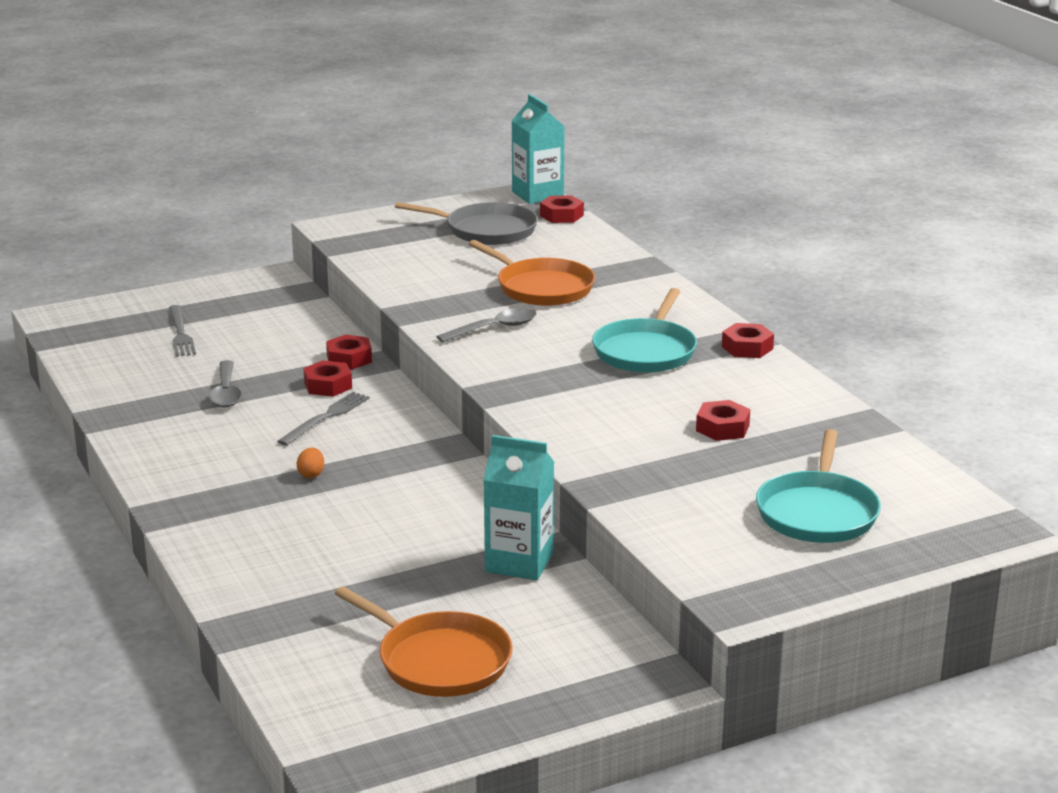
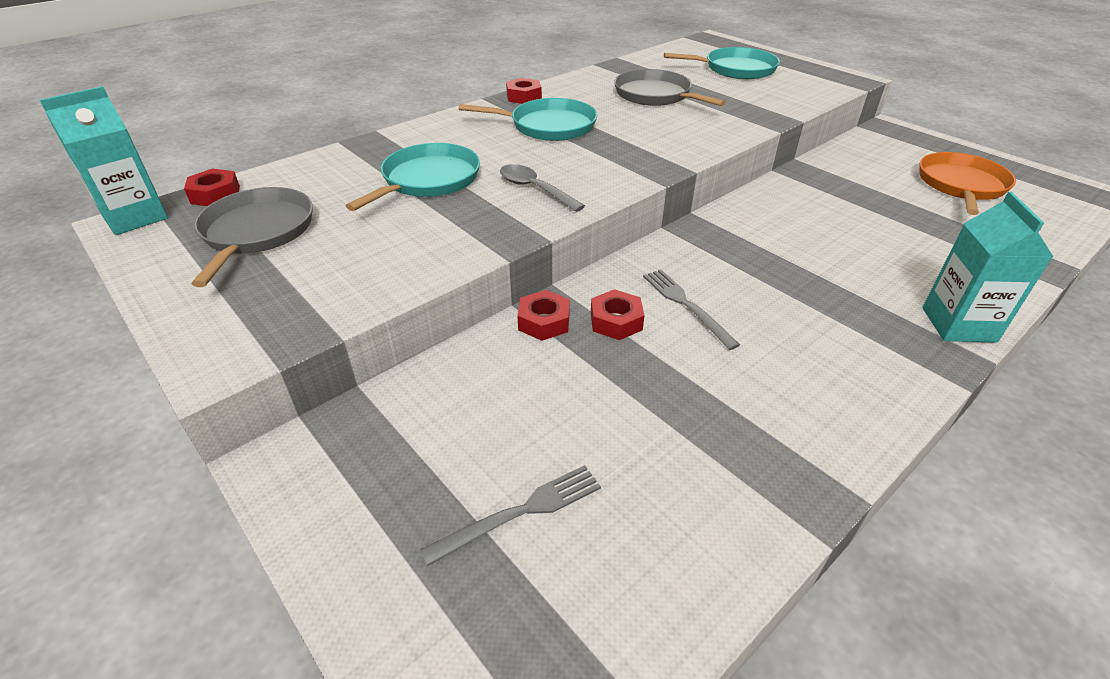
camera: 105 degrees left, 15 degrees up
(226, 392) = (677, 397): grey spoon -> none
(311, 474) = (798, 287): orange egg -> none
(326, 417) = (686, 305): grey fork -> grey fork turned 45 degrees clockwise
(519, 562) = (825, 177): turquoise carton -> turquoise carton (958, 324)
(541, 288) = (428, 180): orange pan -> turquoise pan
(722, 428) = (655, 95): red nut -> grey pan

